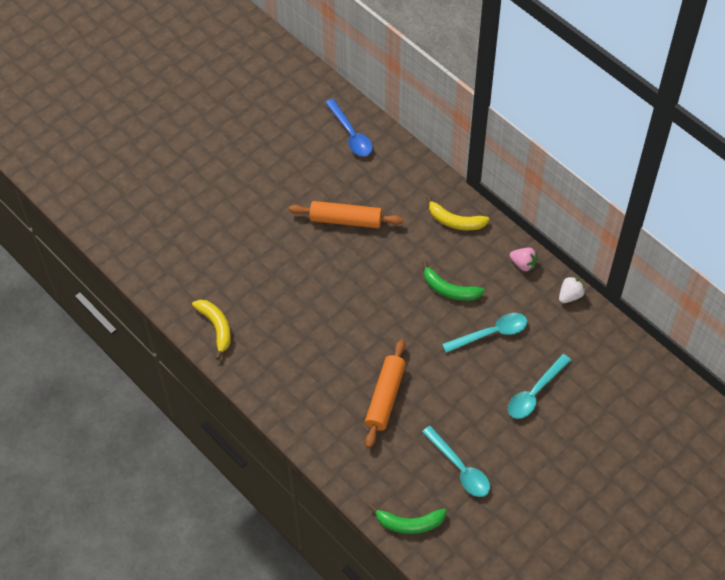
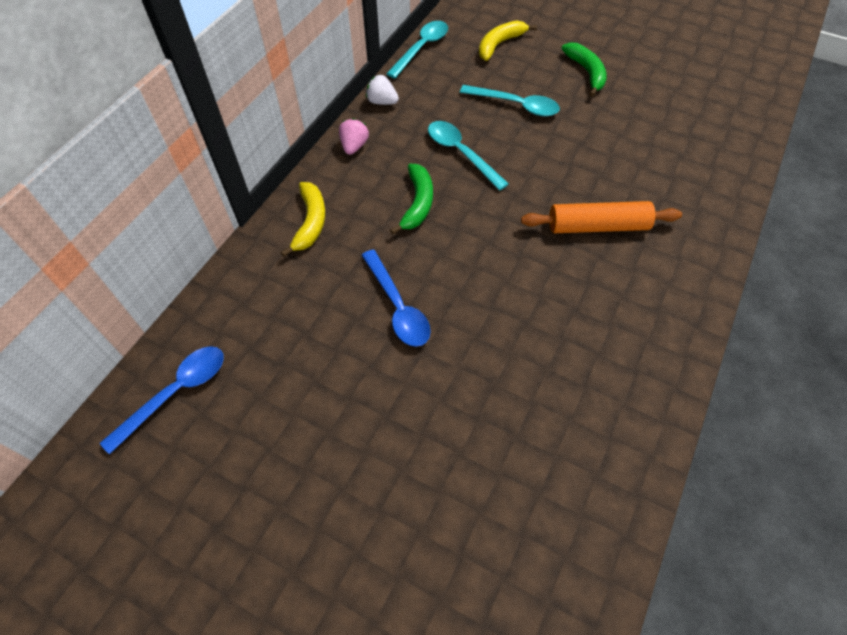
camera: 110 degrees left, 0 degrees up
(216, 327) = (611, 467): yellow banana -> yellow banana (499, 44)
(346, 220) = (347, 349): orange rolling pin -> none
(365, 254) = (397, 306): none -> blue spoon
(409, 523) = (729, 167): green banana -> green banana (586, 72)
(460, 468) = (639, 142): turquoise spoon -> turquoise spoon (421, 48)

